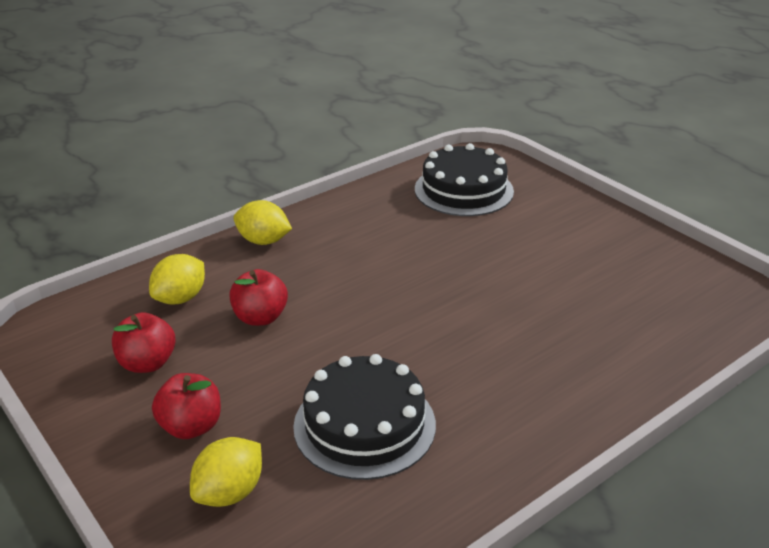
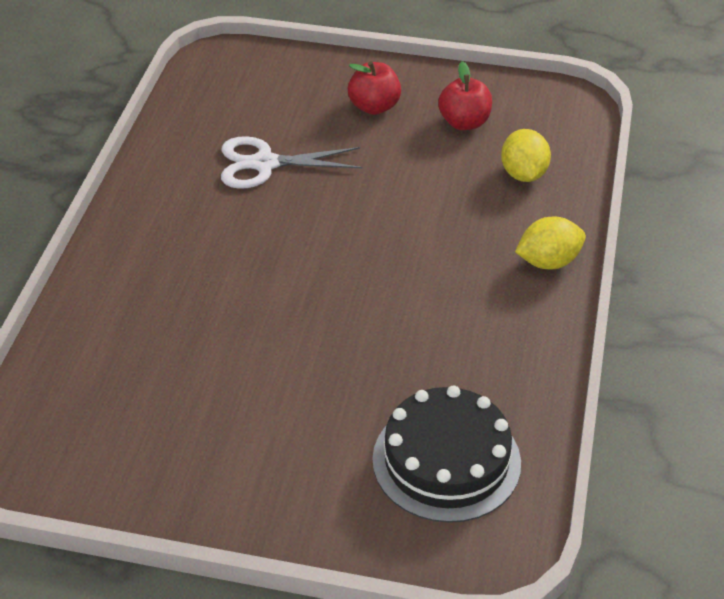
camera: 140 degrees right, 10 degrees up
(230, 492) = (301, 91): yellow lemon -> none
(260, 317) = (439, 193): red apple -> none
(364, 425) = (264, 164): black cake -> white scissors

